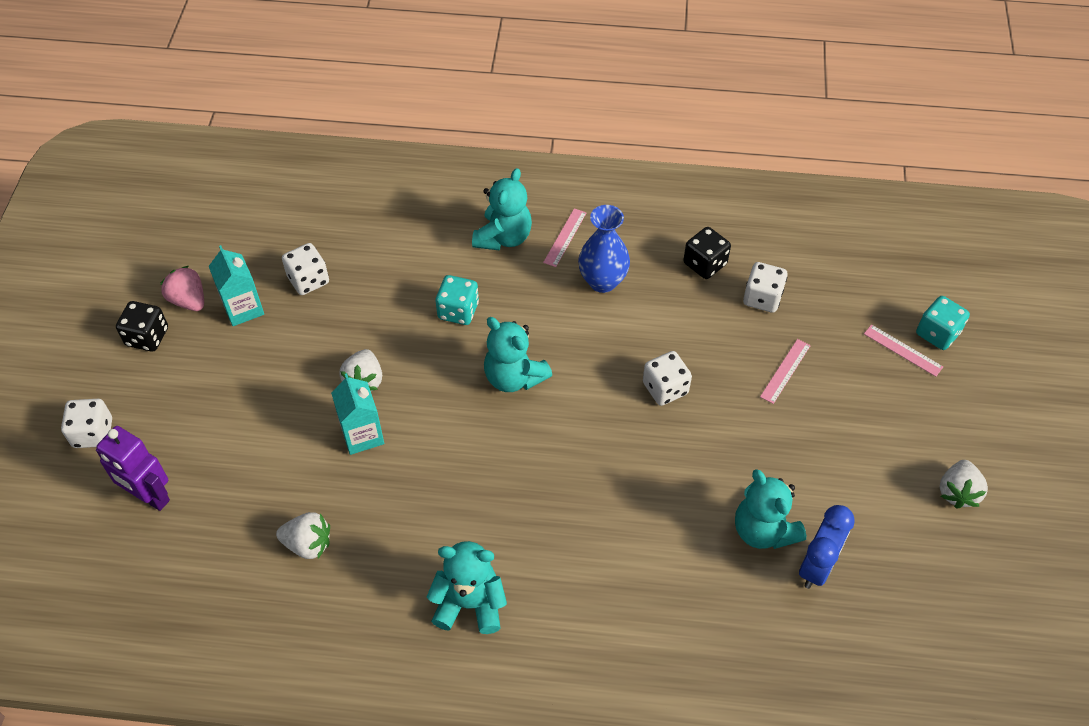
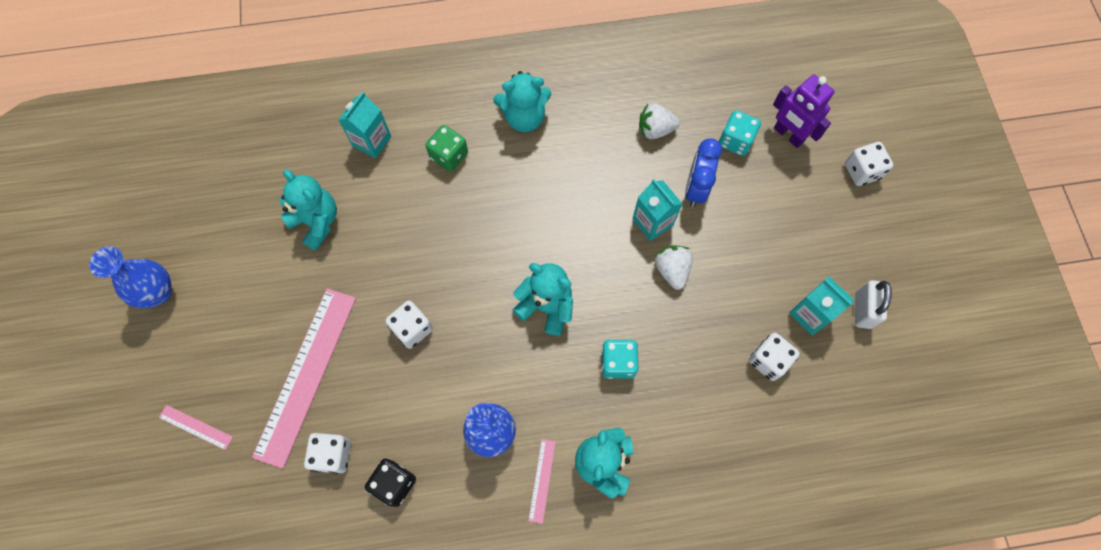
camera: 165 degrees right, 15 degrees up
(147, 337) = (875, 264): black dice -> none
(149, 496) = (788, 135): purple robot -> purple robot turned 150 degrees counterclockwise
(188, 300) = (863, 310): pink strawberry -> white padlock
(582, 575) = (449, 156): none -> green dice
(681, 621) = (371, 141): none -> turquoise carton
(785, 371) = (306, 375): pink ruler -> pink ruler, size x2.35
(817, 566) = (274, 204): blue clock -> blue clock (695, 189)
(937, 333) = (160, 456): turquoise dice -> turquoise dice (735, 141)
(957, 492) = (158, 292): white strawberry -> blue vase

